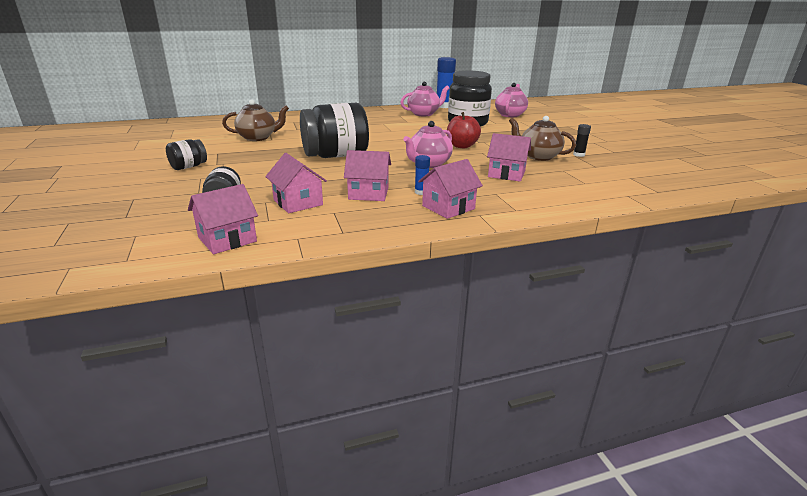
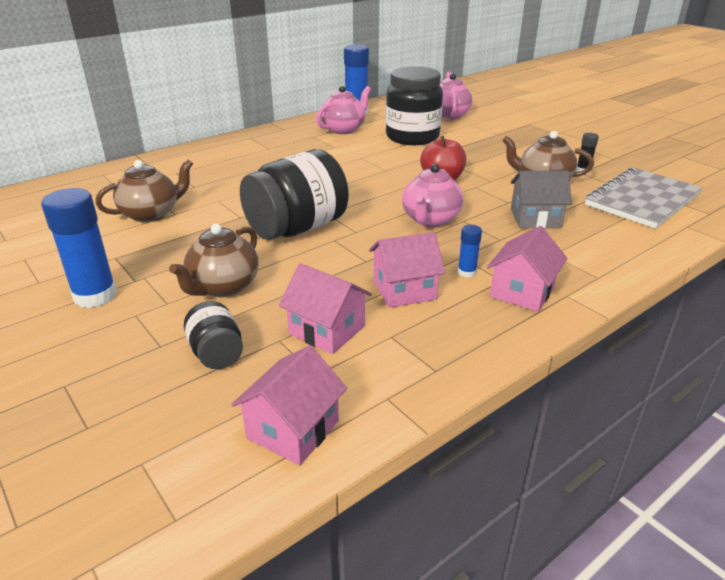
camera: 20 degrees left, 5 degrees up
(189, 167) = (95, 296): black jar -> blue glue stick
(261, 174) = (223, 287): none -> brown teapot
(506, 174) = (535, 218): pink house -> grey house
(607, 176) = (642, 200): none -> grey notebook

